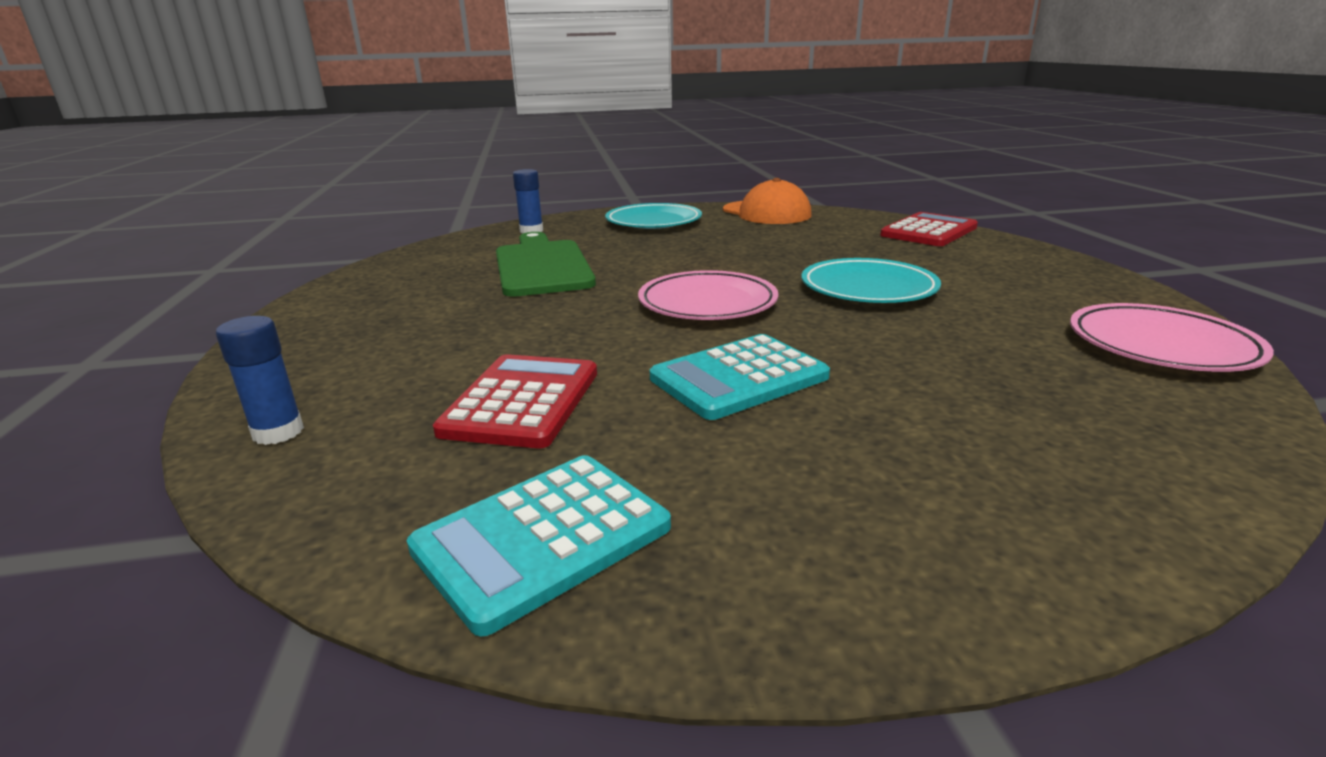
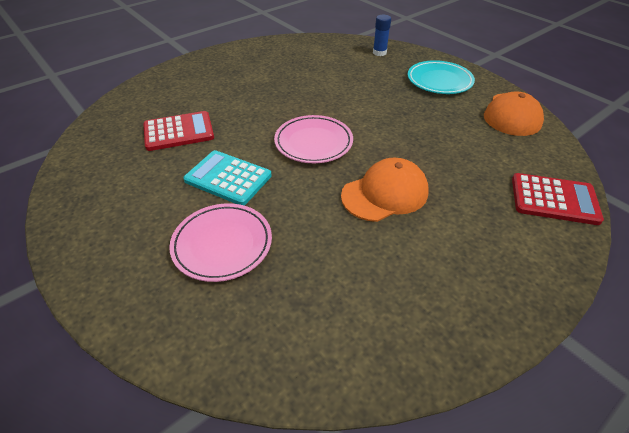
camera: 60 degrees right, 20 degrees up
(278, 432) = (137, 96): blue glue stick -> none
(541, 266) = (327, 77): green cutting board -> none
(542, 538) = (93, 171): turquoise calculator -> none
(868, 288) = (385, 193): turquoise plate -> orange cap
(1161, 346) = (376, 345): pink plate -> pink plate (222, 244)

